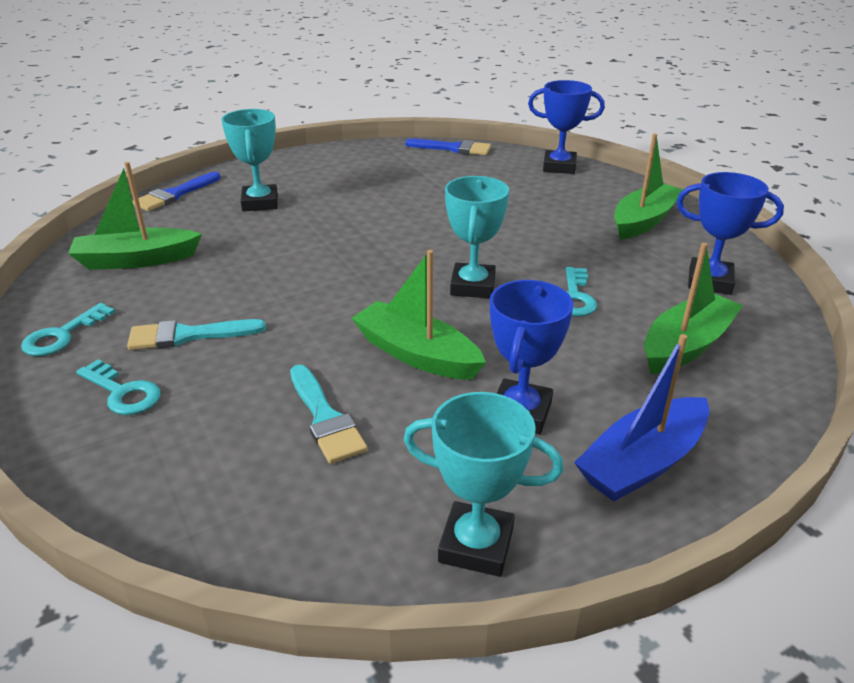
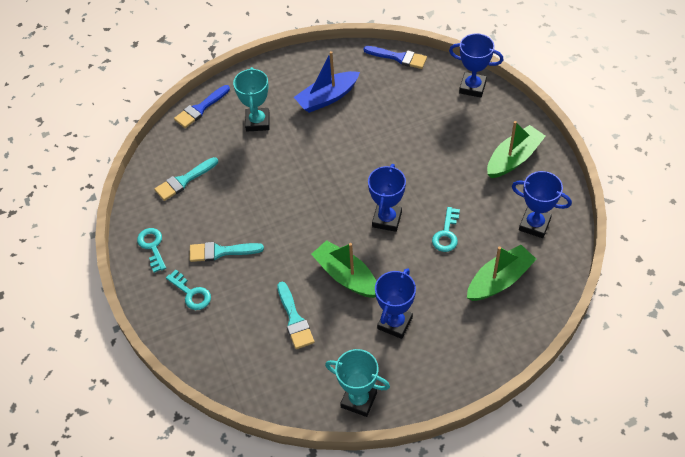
camera: 10 degrees right, 20 degrees up
(62, 335) = (152, 247): turquoise key -> turquoise key turned 120 degrees clockwise
(136, 260) = (184, 180): green boat -> turquoise brush
(472, 286) = (387, 219): turquoise trophy -> blue trophy
(643, 463) = (448, 360): blue boat -> blue boat (327, 98)

